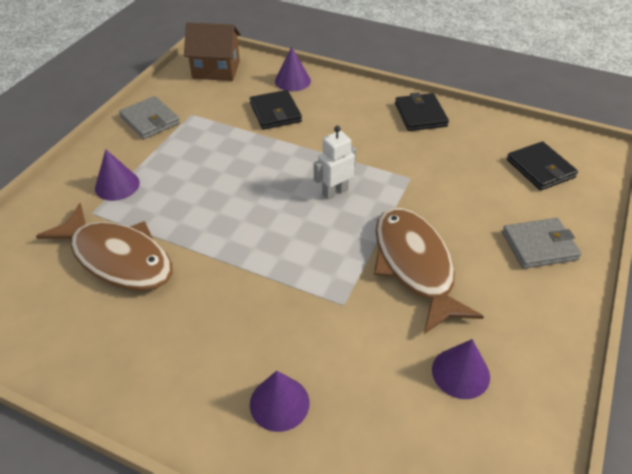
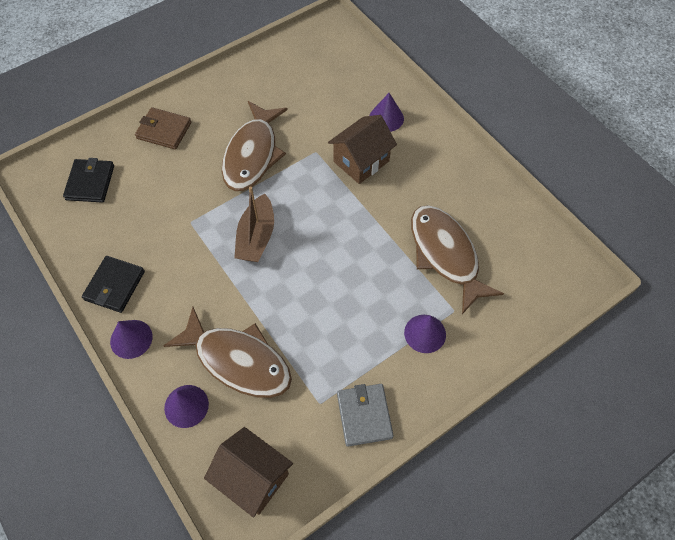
camera: 150 degrees left, 15 degrees up
(275, 112) = (238, 360): black wallet -> brown fish
(276, 319) = (361, 161): none -> brown house
(335, 192) = (256, 237): white robot -> brown boat
(460, 373) = (283, 90): purple cone -> purple cone (131, 339)
(539, 246) = (164, 130): grey wallet -> brown wallet

